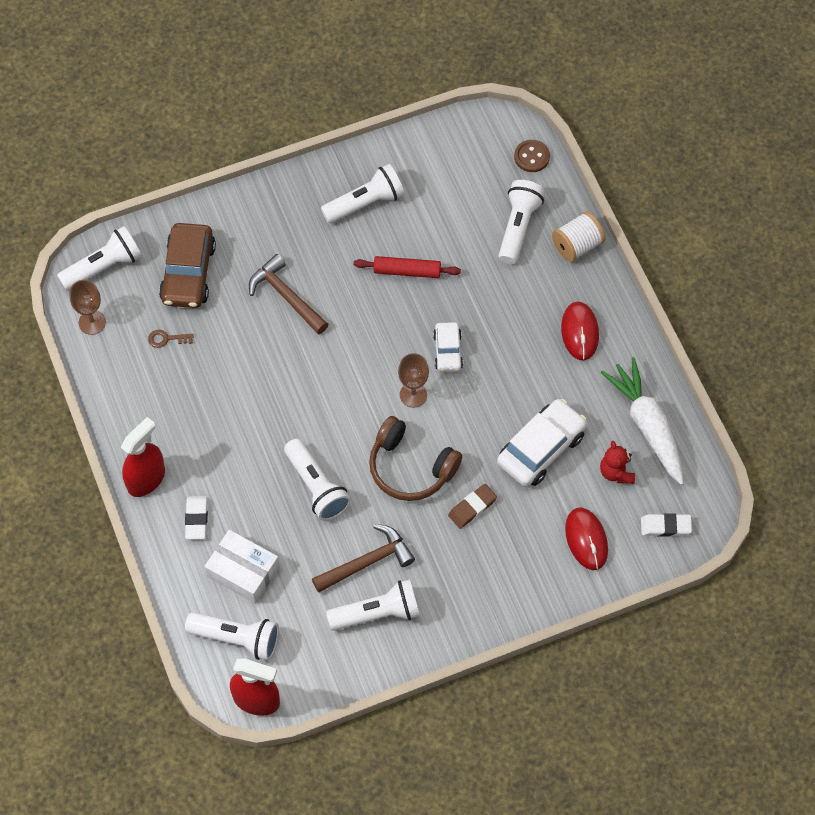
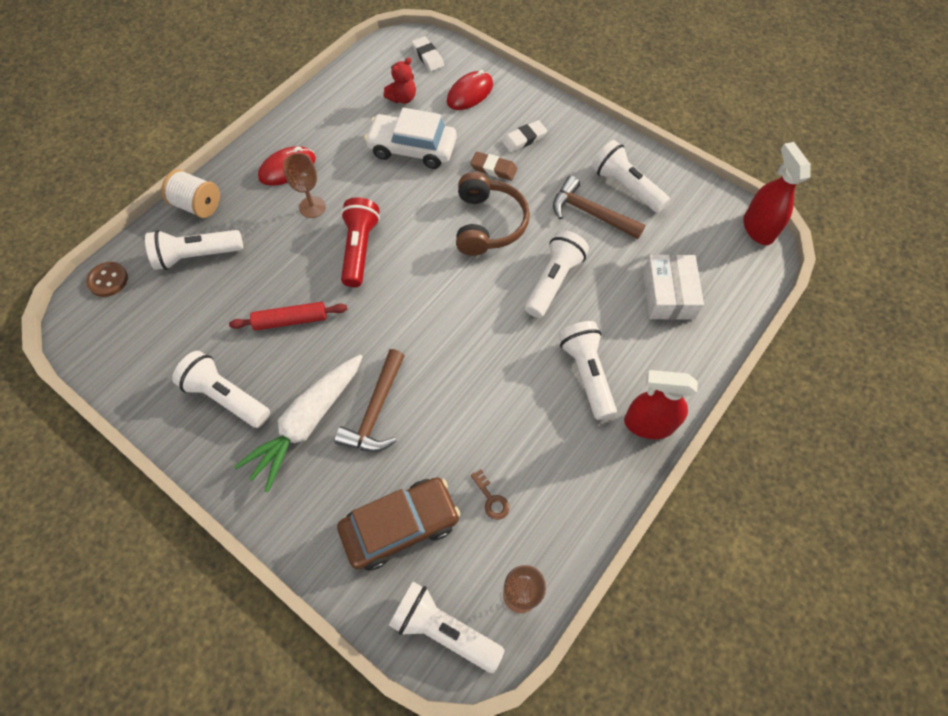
camera: 120 degrees left, 0 degrees up
(196, 519) = (652, 357): white eraser -> white eraser (524, 139)
(237, 638) = (725, 268): white flashlight -> white flashlight (586, 374)
(407, 271) = (291, 320): red rolling pin -> red rolling pin turned 75 degrees counterclockwise
(413, 395) = (418, 254): brown goblet -> brown goblet (312, 207)
(448, 351) = (359, 249): white car -> red flashlight
(647, 425) = (350, 96): white carrot -> white carrot (307, 422)

